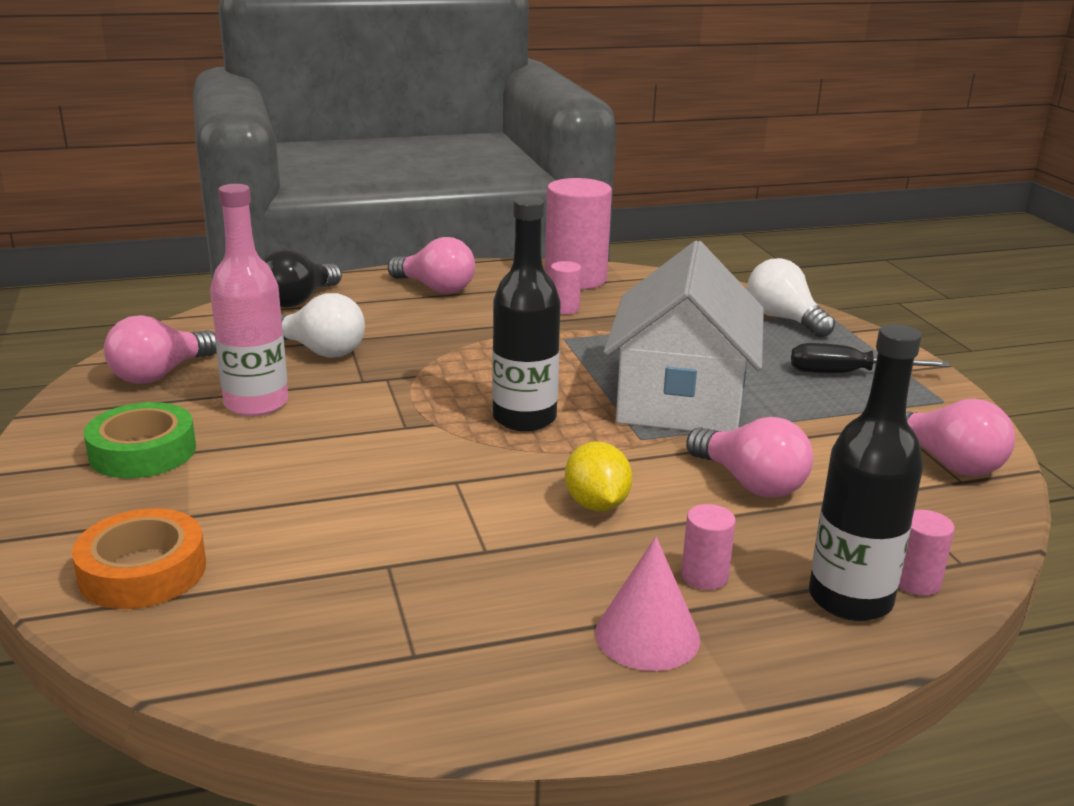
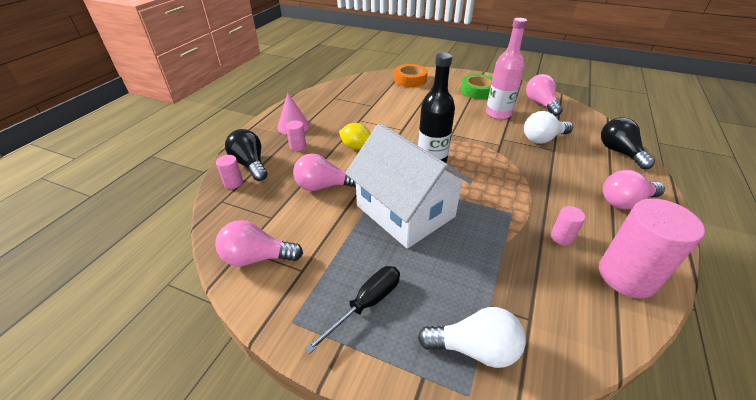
camera: 130 degrees right, 15 degrees up
(850, 599) = (250, 164): black bottle -> black light bulb

